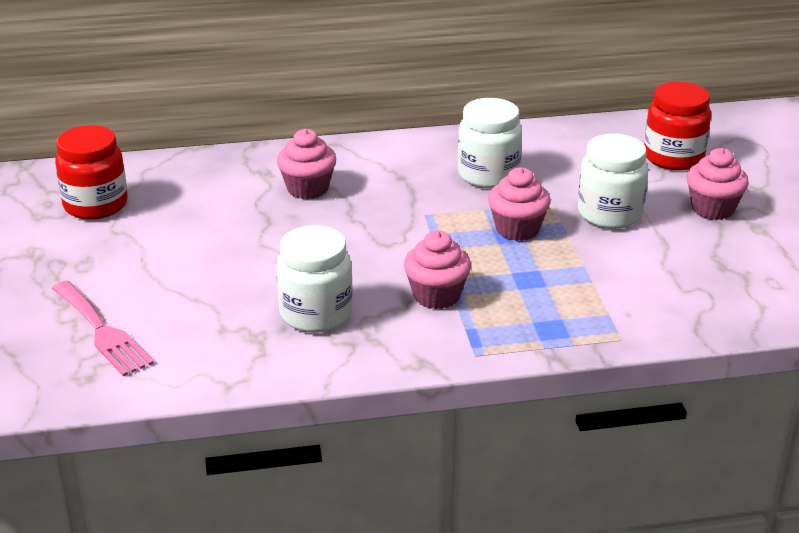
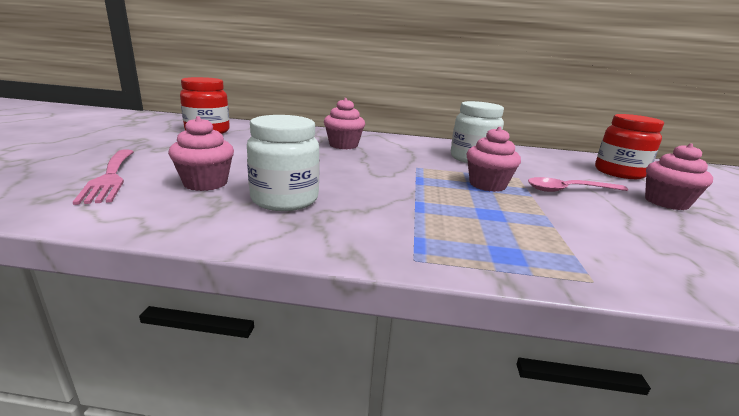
camera: 15 degrees right, 10 degrees down
(436, 295) = (399, 208): pink cupcake -> pink cupcake (205, 183)
(609, 214) = (569, 190): white jar -> pink spoon

